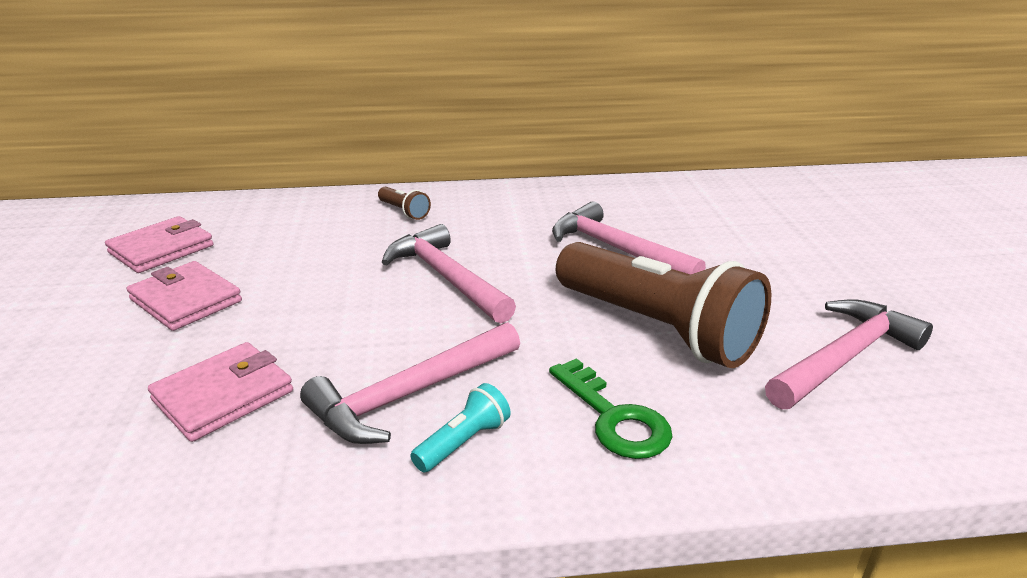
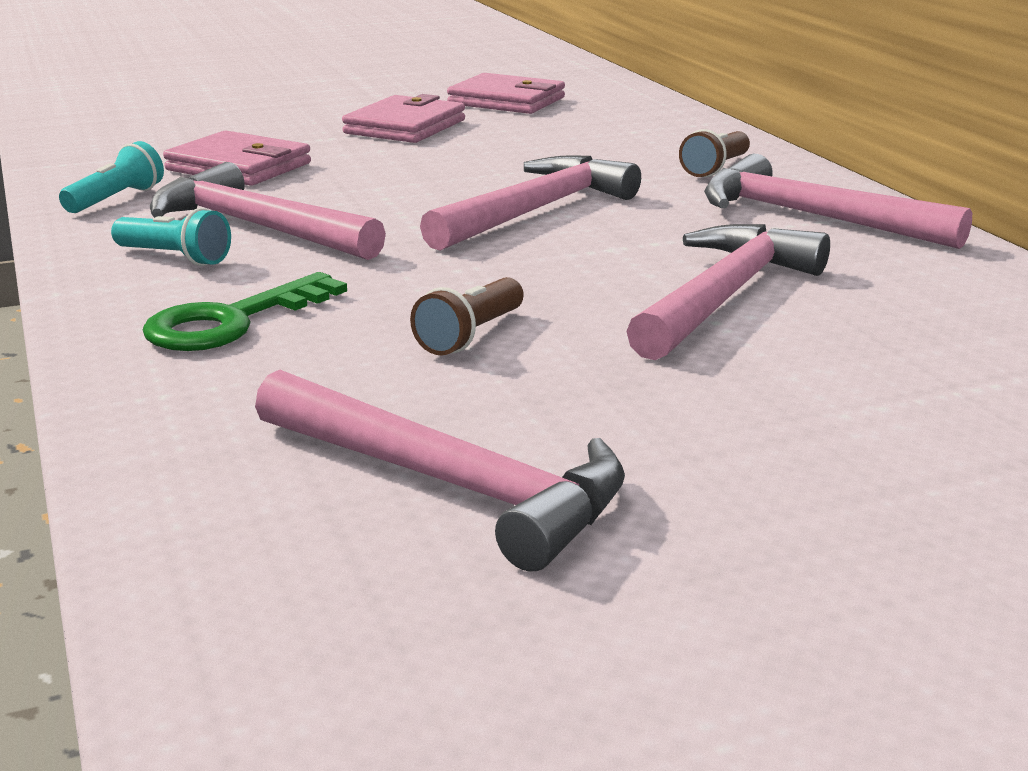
camera: 75 degrees right, 5 degrees down
(267, 478) = (116, 199): none -> turquoise flashlight
(508, 205) = (813, 217): none -> pink hammer
(656, 328) = (471, 335): brown flashlight -> brown flashlight, size x0.40

